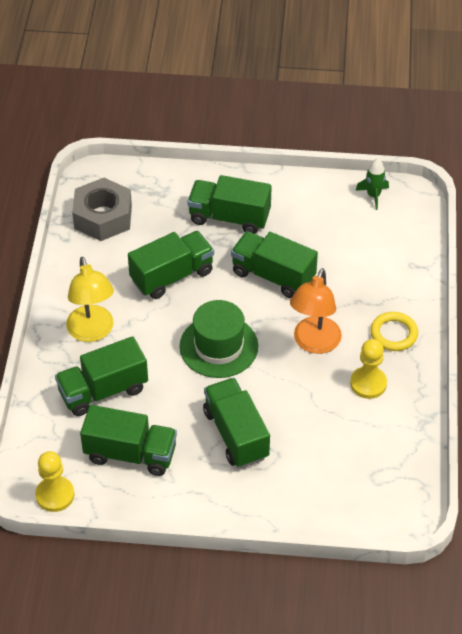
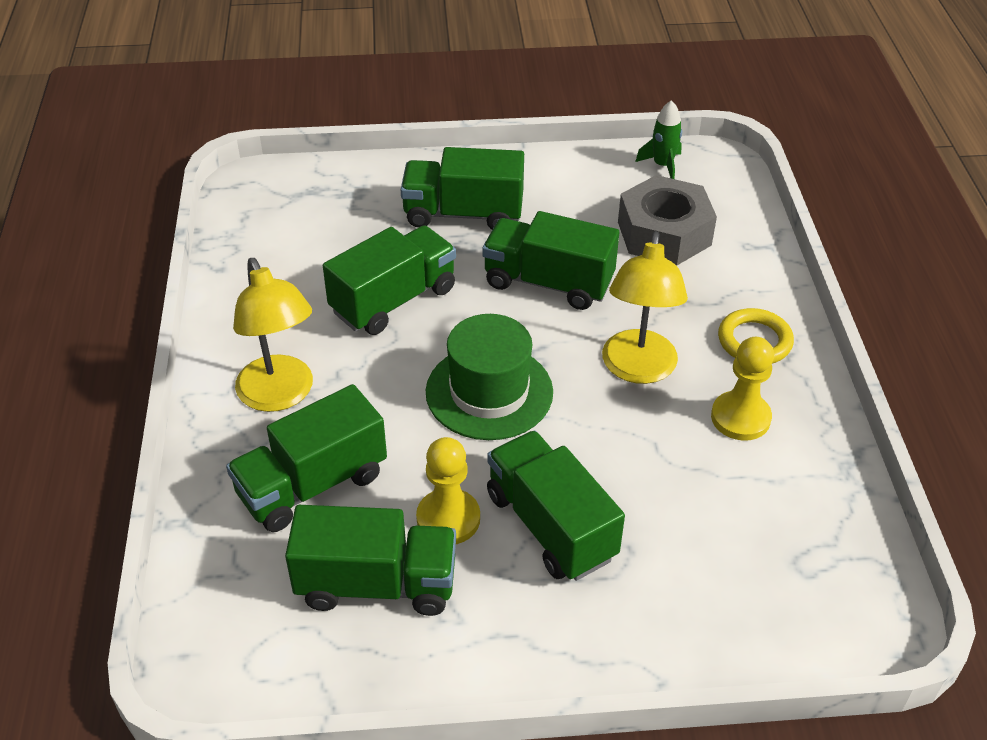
camera: 10 degrees left, 5 degrees down
(55, 495) = (251, 678): yellow pawn -> yellow pawn (448, 519)
(103, 217) = (272, 233): grey nut -> grey nut (664, 233)
(314, 343) = (637, 369): orange lamp -> yellow lamp

